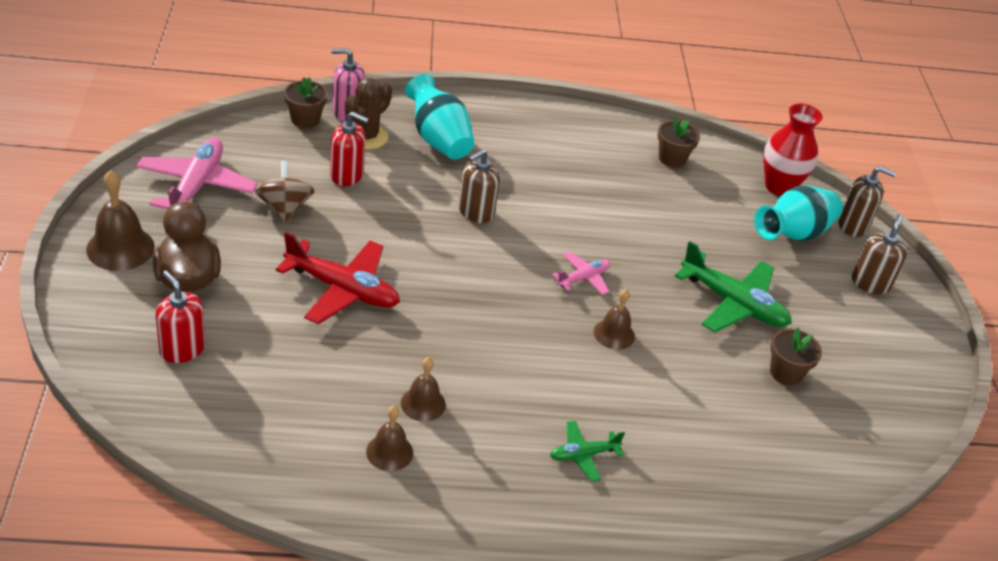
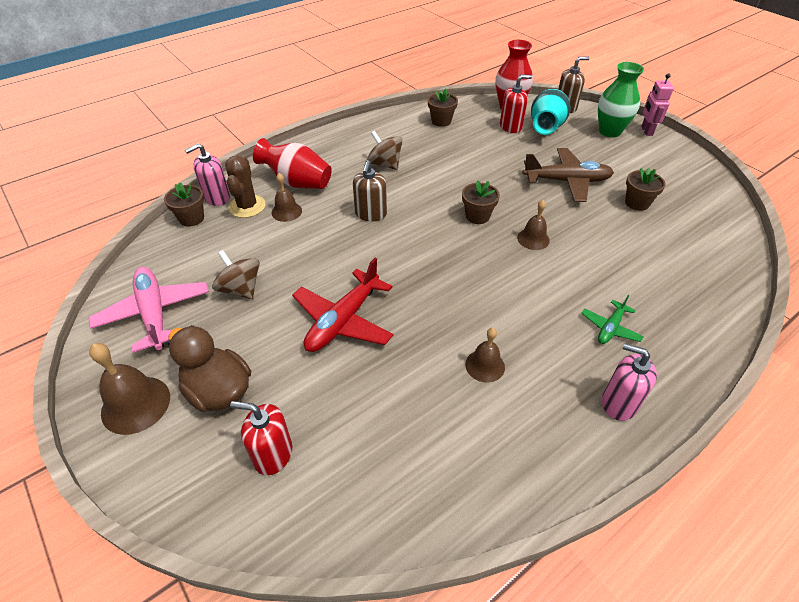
camera: 30 degrees left, 5 degrees up
(342, 289) = (343, 321): red plane -> red plane turned 135 degrees clockwise
(347, 175) = (261, 239): red soap dispenser -> red soap dispenser (510, 127)
(389, 452) = (505, 419): brown bell -> brown bell (286, 211)
(438, 139) = (297, 182): turquoise vase -> red vase
(505, 511) = (618, 403): none -> pink soap dispenser
(549, 171) = (385, 164): none -> brown spinning top
(583, 278) = (477, 216): pink plane -> brown flower pot
(733, 303) = (566, 181): green plane -> brown plane
(870, 283) = (609, 131): brown soap dispenser -> green vase
(922, 309) = (646, 131): none -> pink robot

